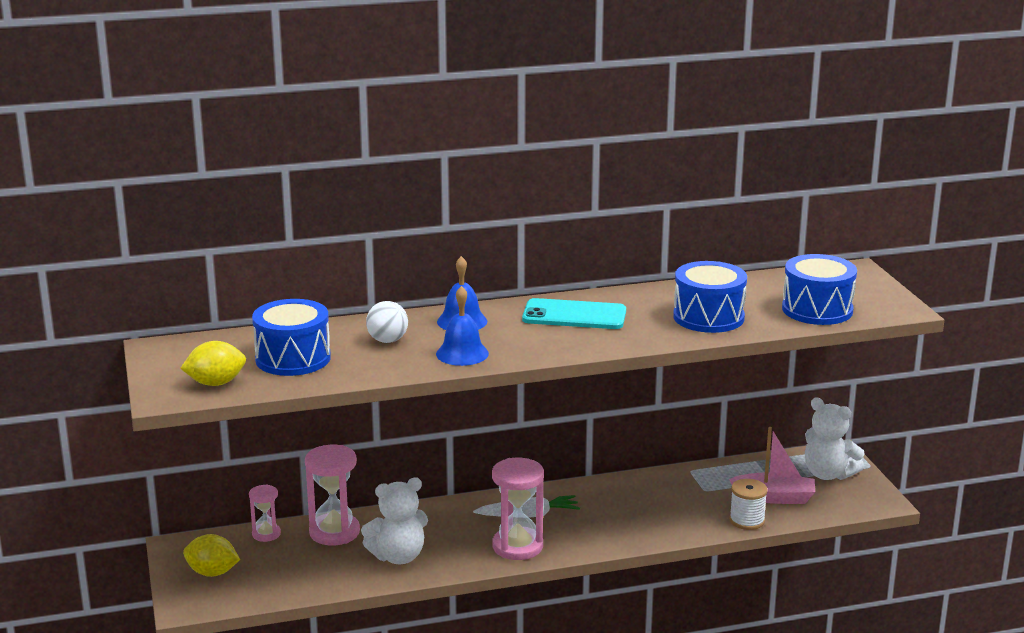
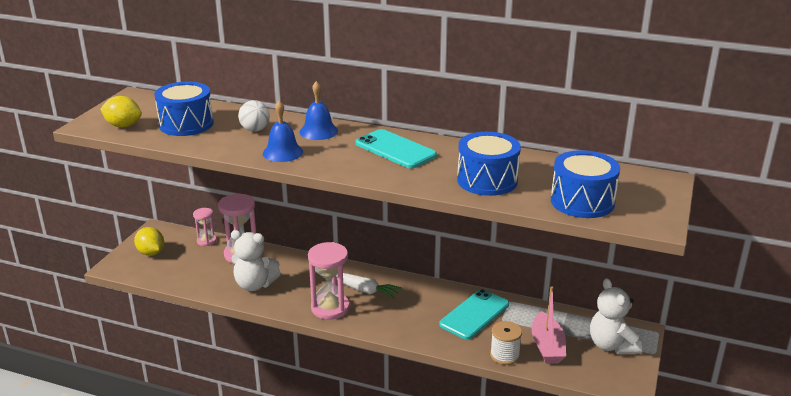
camera: 35 degrees right, 5 degrees up
(672, 495) = (474, 314): none -> turquoise phone
(774, 497) = (547, 346): pink boat -> pink boat turned 45 degrees clockwise

